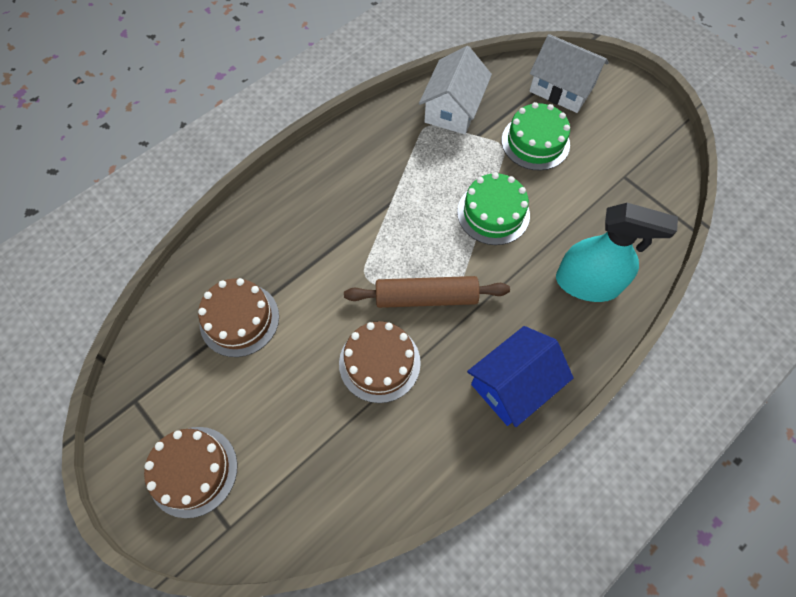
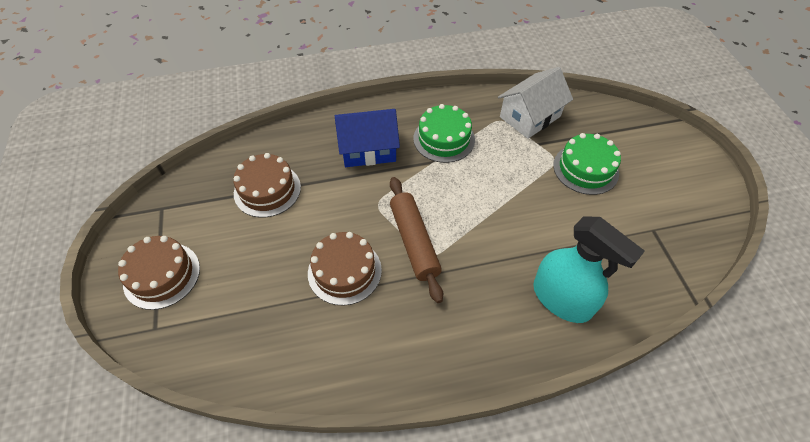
camera: 30 degrees right, 10 degrees down
(426, 297) = (414, 242): brown rolling pin -> brown rolling pin turned 45 degrees clockwise
(493, 213) = (512, 206): green cake -> green cake (444, 139)
(513, 384) = (441, 346): blue house -> blue house (368, 149)
(561, 88) = (636, 138): white house -> none

